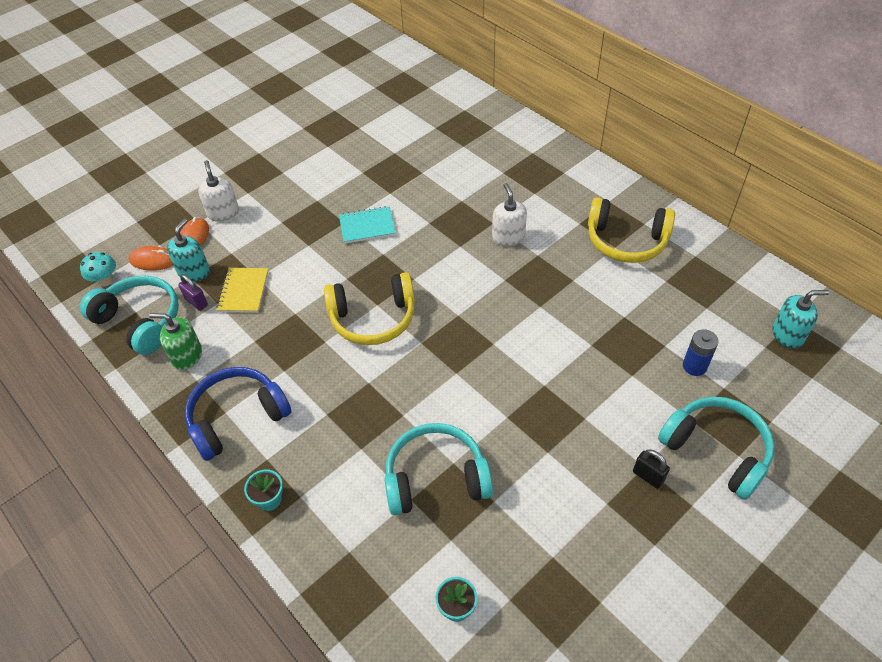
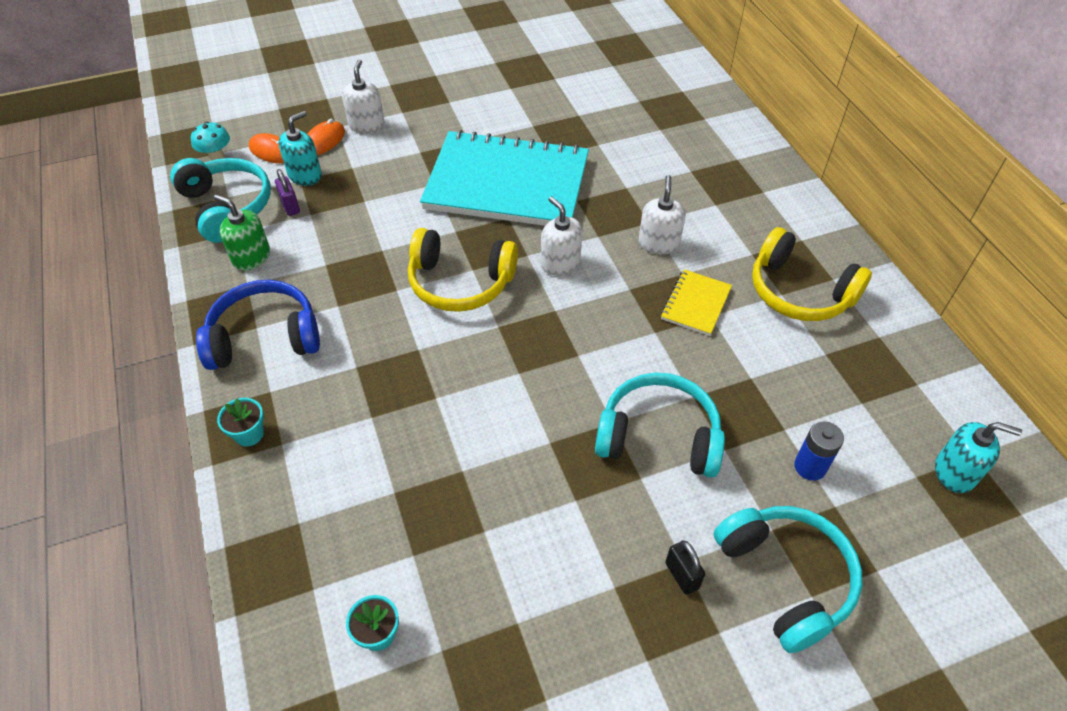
camera: 20 degrees right, 0 degrees up
(243, 291) = (342, 210): yellow notebook -> yellow notebook (695, 304)
(367, 226) = (507, 183): turquoise notebook -> turquoise notebook, size x2.41
(435, 477) = (434, 479): turquoise headphones -> turquoise headphones (658, 436)
(442, 277) = (560, 263): none -> white soap dispenser

